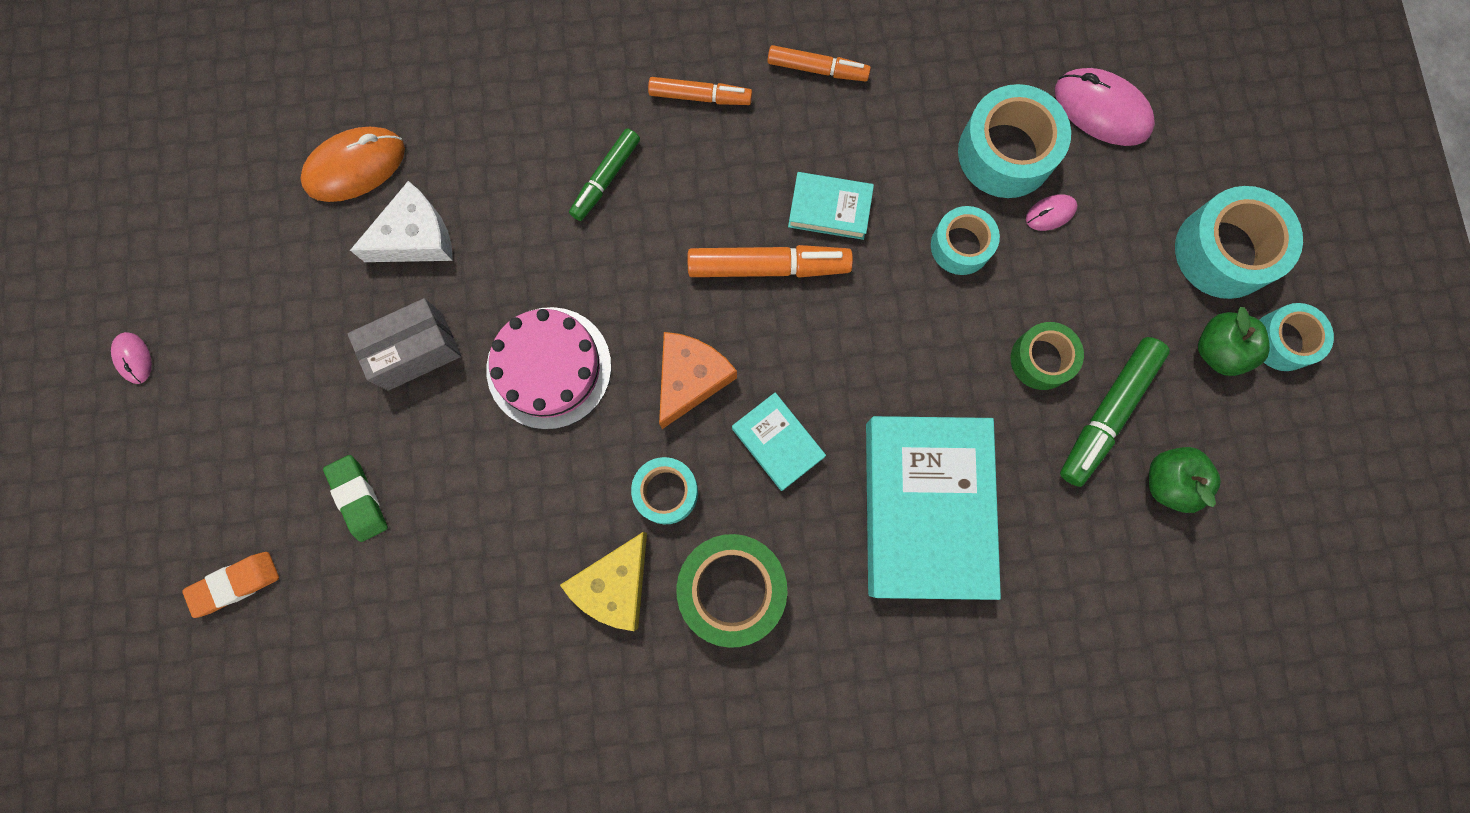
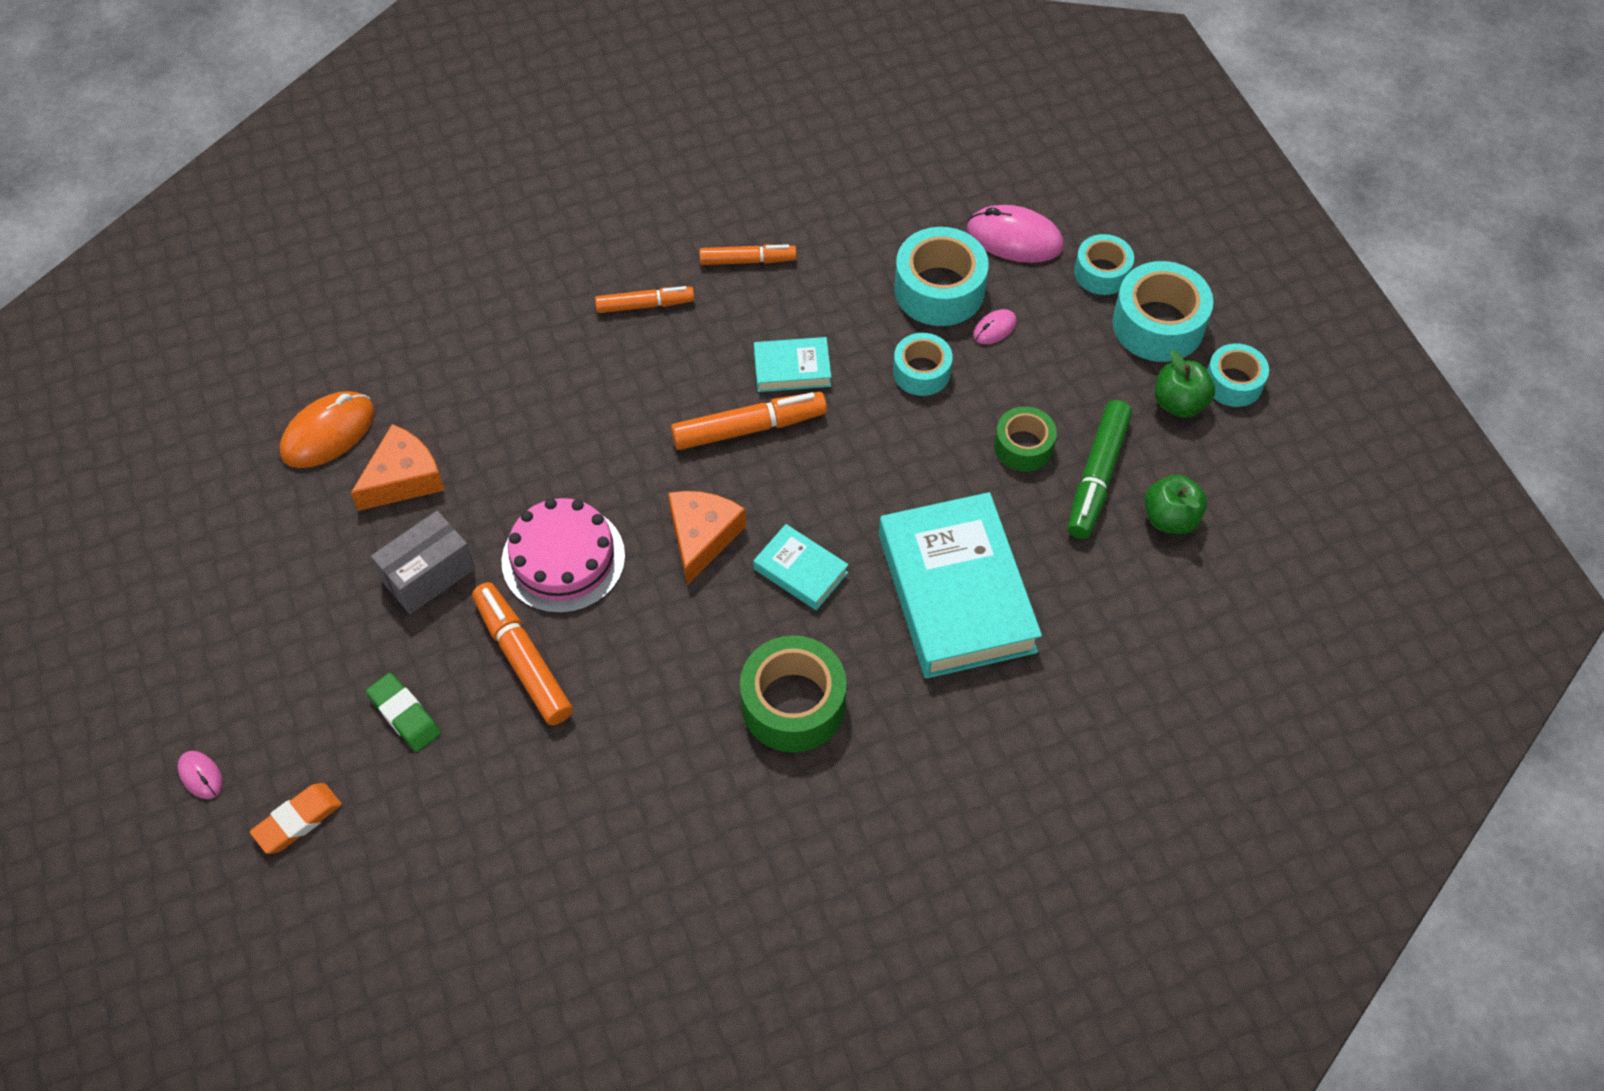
camera: 15 degrees left, 20 degrees down
(134, 358) = (144, 646): pink mouse -> pink mouse (201, 776)
(416, 237) = (403, 478): white cheese -> orange cheese
(484, 469) = (523, 660): none -> orange marker
(606, 178) = (575, 390): green marker -> none
(615, 585) = (679, 729): yellow cheese -> none
(666, 492) = (706, 637): turquoise tape -> turquoise tape (1102, 273)

